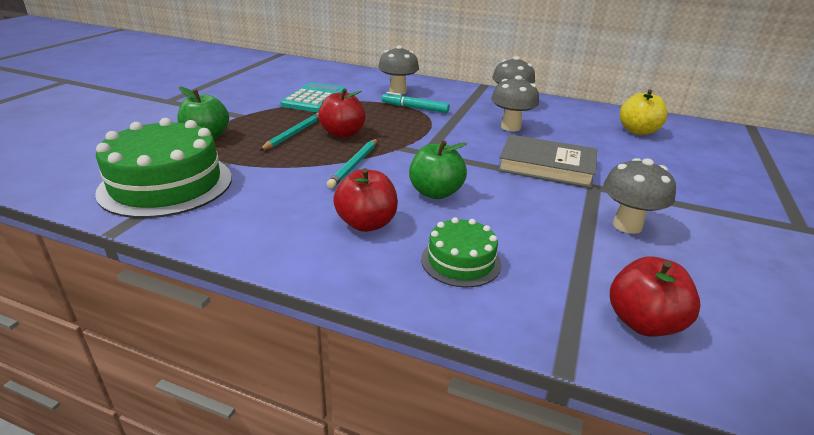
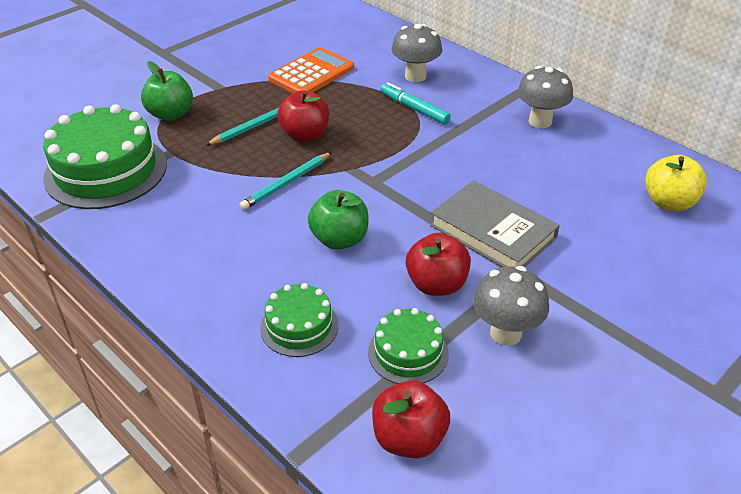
camera: 25 degrees right, 10 degrees up
(315, 99) = (311, 73): turquoise calculator -> orange calculator
(366, 223) = (247, 261): red apple -> red apple (436, 285)
(510, 127) = (504, 162): grey mushroom -> none
(571, 257) = (408, 352): none -> green cake

